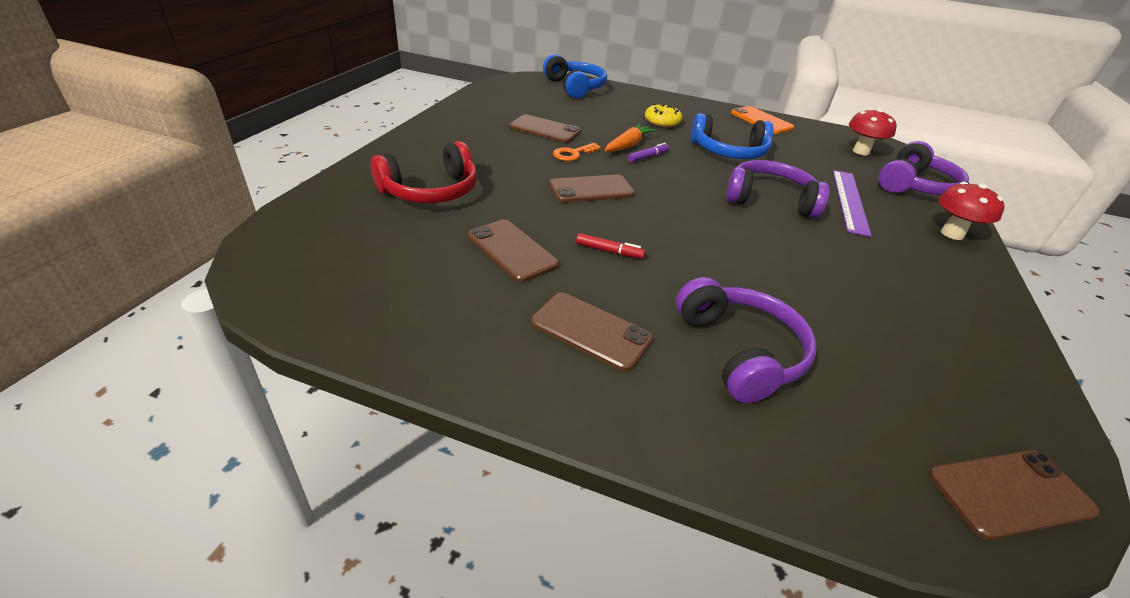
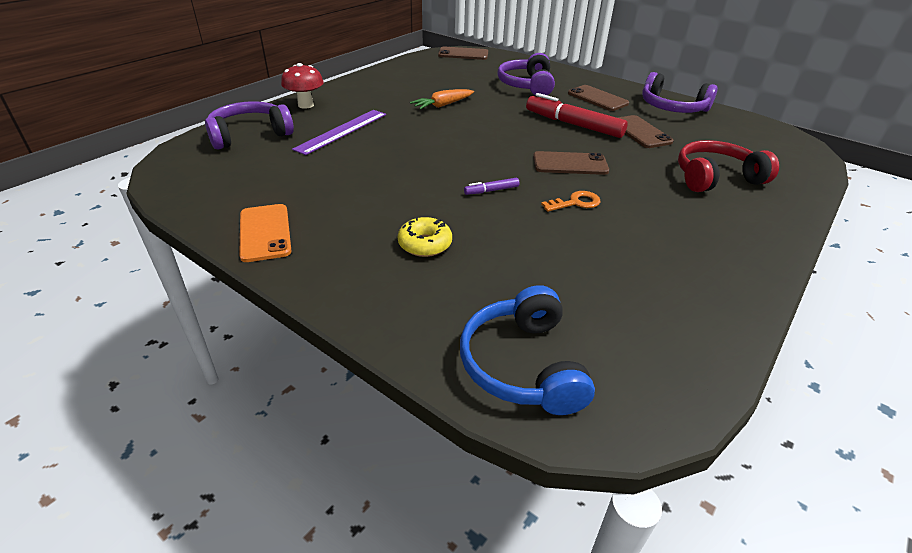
camera: 160 degrees left, 0 degrees up
(545, 129) = (603, 245): brown phone -> none
(609, 251) = (574, 125): red marker -> red marker, size x2.24
(628, 145) = (504, 208): orange carrot -> orange carrot (443, 105)
(729, 152) = (388, 187): blue headphones -> none
(769, 200) = (414, 139): purple headphones -> purple headphones (672, 107)
(861, 151) = (222, 172): red mushroom -> none

